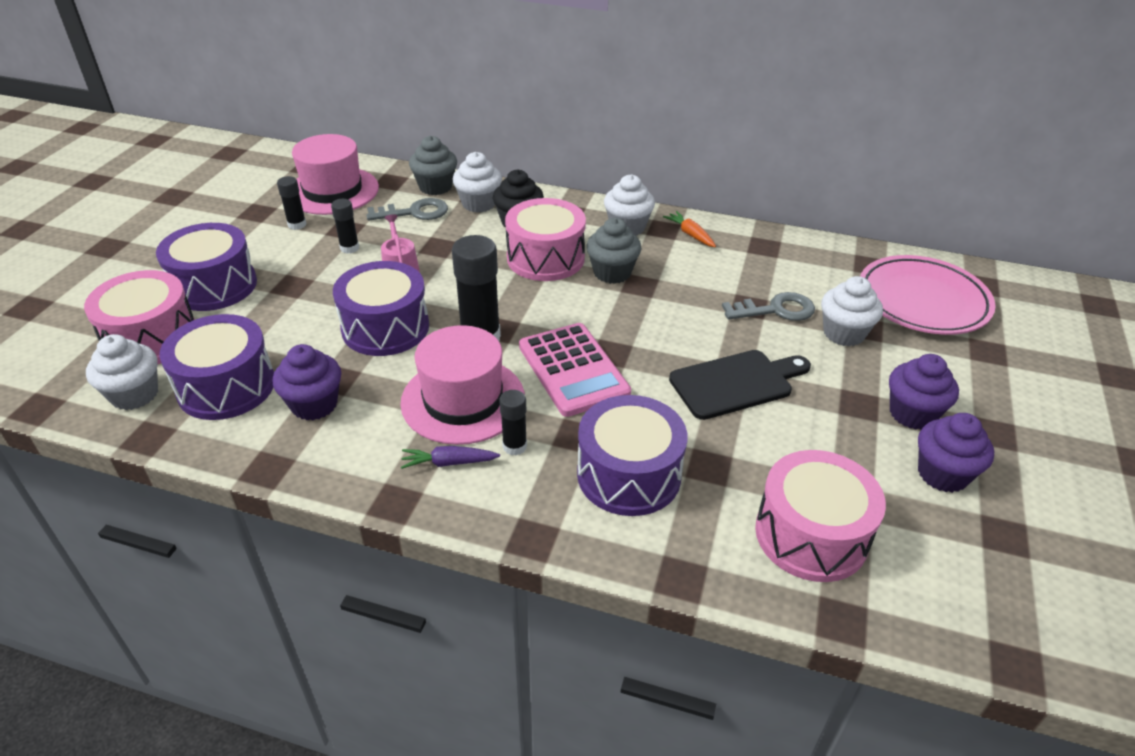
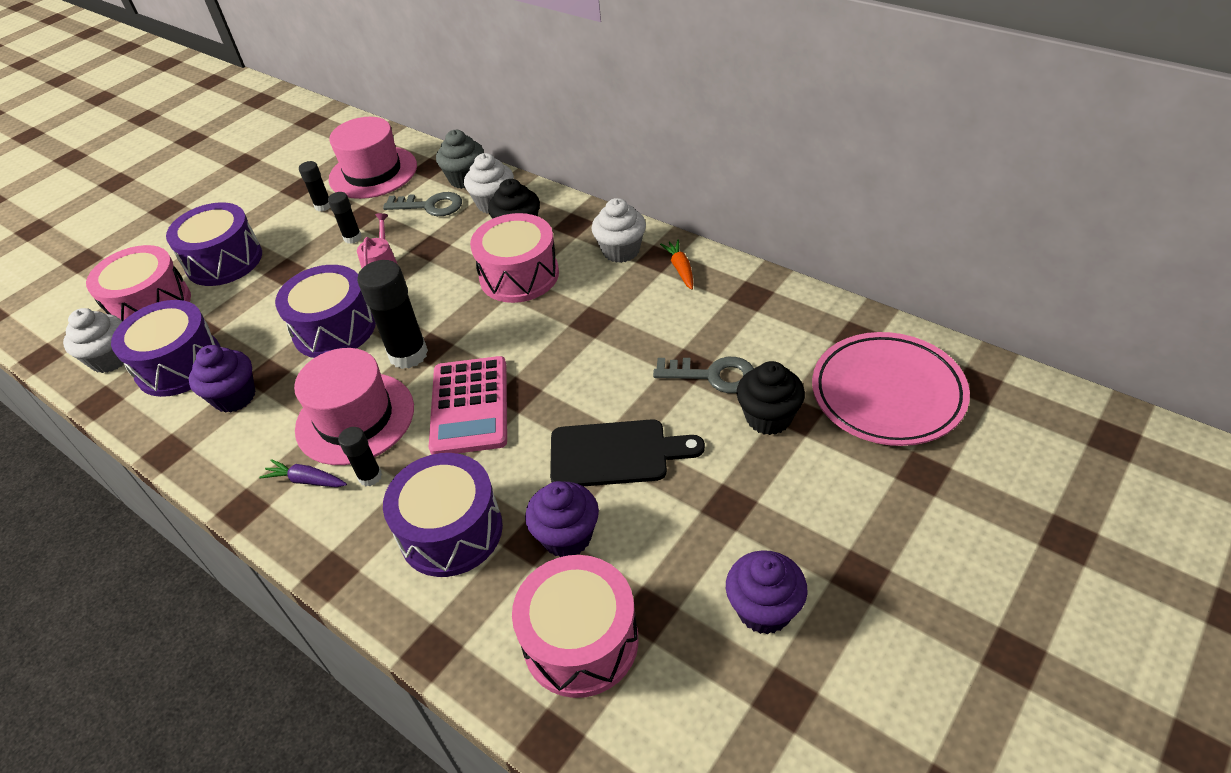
camera: 25 degrees right, 5 degrees up
(612, 273) = (573, 302): grey cupcake -> none
(843, 333) = (768, 417): white cupcake -> black cupcake
(912, 413) = (780, 530): purple cupcake -> purple cupcake (567, 536)

